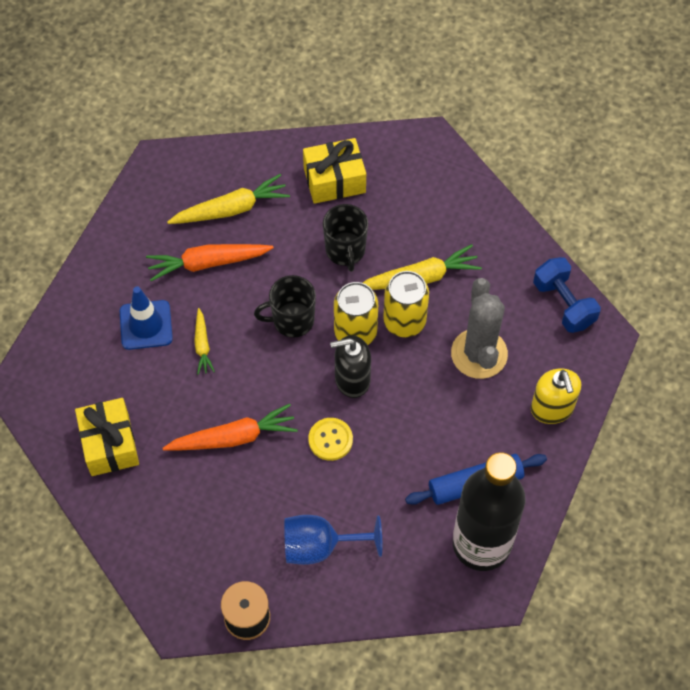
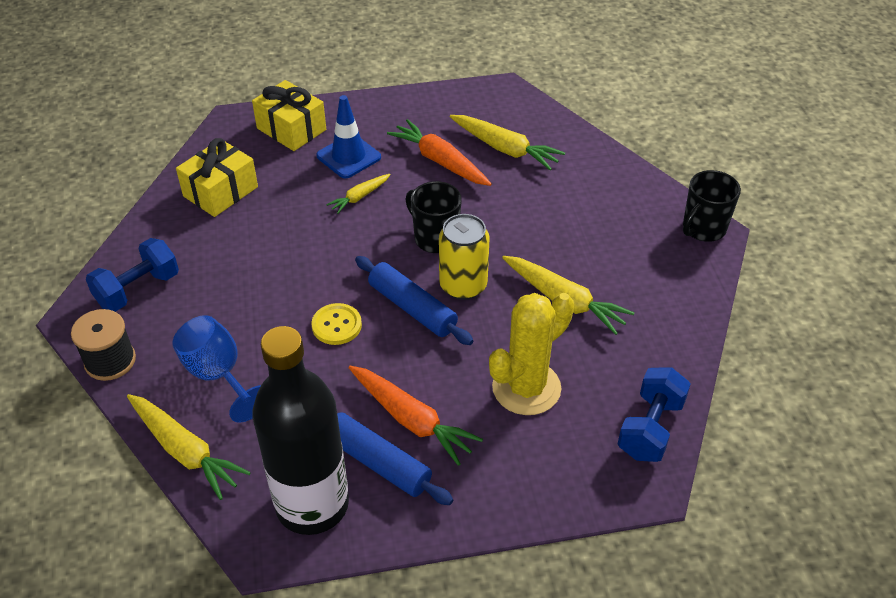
camera: 55 degrees right, 15 degrees down
(181, 562) = (138, 289): none -> blue dumbbell
(233, 437) = (286, 260): orange carrot -> orange carrot (411, 420)
(334, 180) = (601, 194): yellow gift -> yellow gift (291, 129)
(345, 251) = (539, 236): black mug -> black mug (703, 228)
(352, 379) = (412, 308): black soap dispenser -> blue rolling pin
(376, 603) = (185, 451): none -> yellow carrot
(404, 321) = (507, 313): yellow can -> none
(479, 354) = (526, 388): grey cactus -> yellow cactus
(552, 409) = (519, 484): yellow soap dispenser -> none

